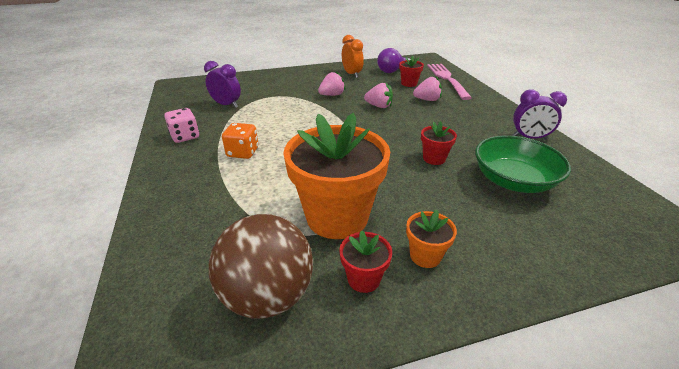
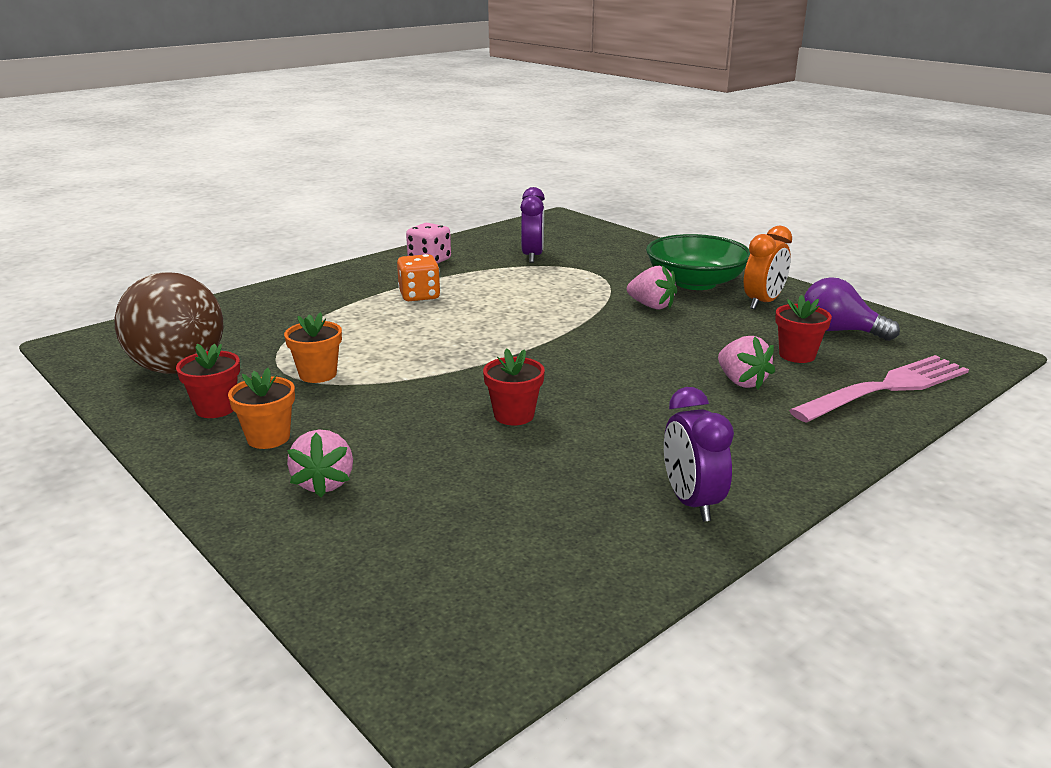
camera: 65 degrees right, 10 degrees down
(337, 217) = (318, 374): orange flower pot -> orange flower pot, size x0.44
(379, 106) = (655, 346): pink strawberry -> pink strawberry (324, 483)
(513, 181) = (498, 491): green bowl -> green bowl (695, 282)

